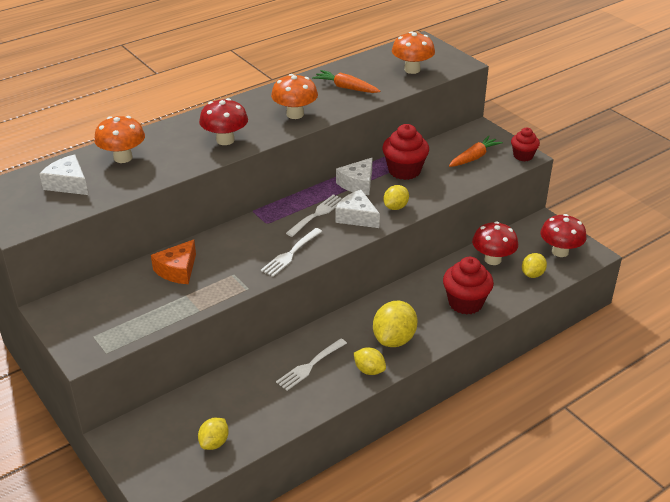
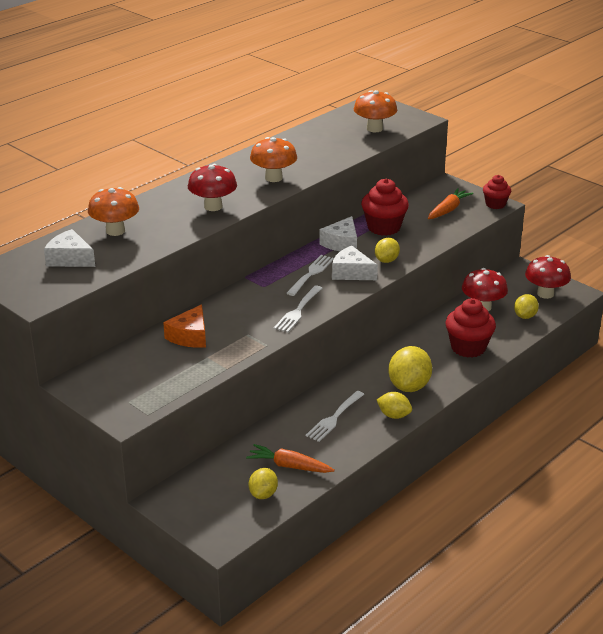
camera: 10 degrees left, 5 degrees down
(346, 88) = (315, 150): orange carrot -> orange carrot (289, 466)

